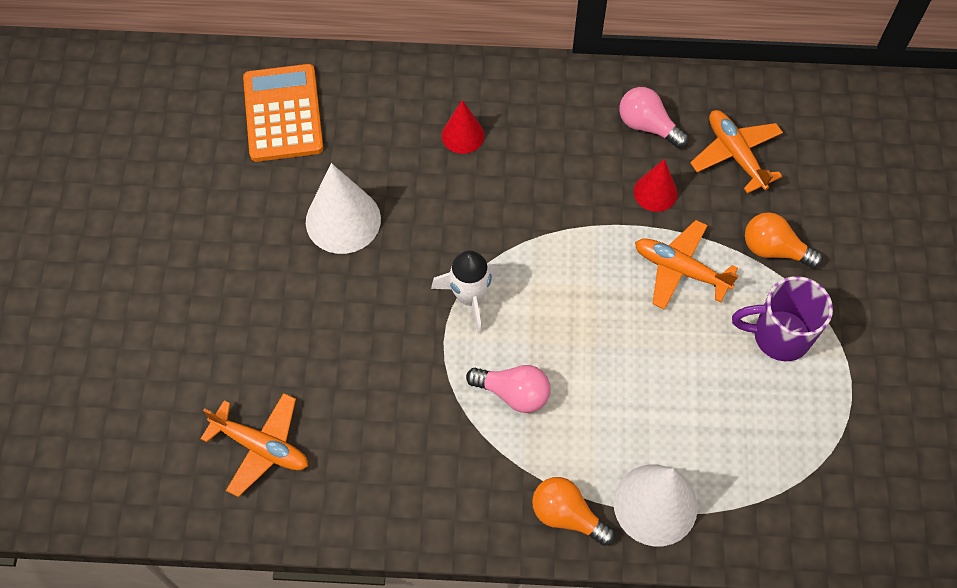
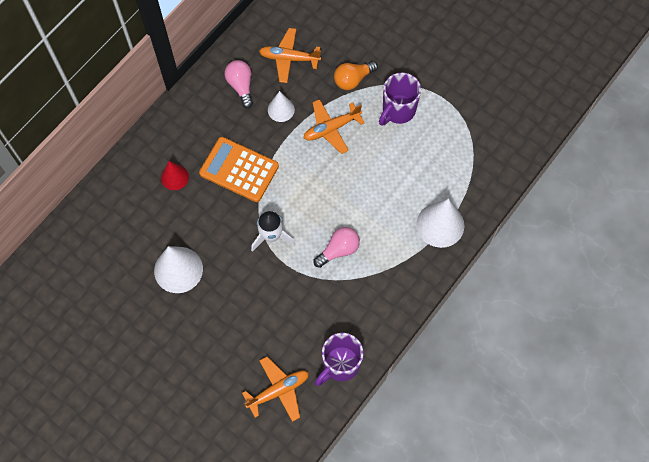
camera: 55 degrees left, 5 degrees up
(283, 113) = (86, 259): orange calculator -> orange calculator (239, 170)
(350, 503) = (340, 365): none -> purple mug
(567, 515) = (418, 267): orange light bulb -> none
(647, 126) = (241, 86): pink light bulb -> pink light bulb turned 90 degrees clockwise
(655, 192) = (281, 109): red cone -> white cone

